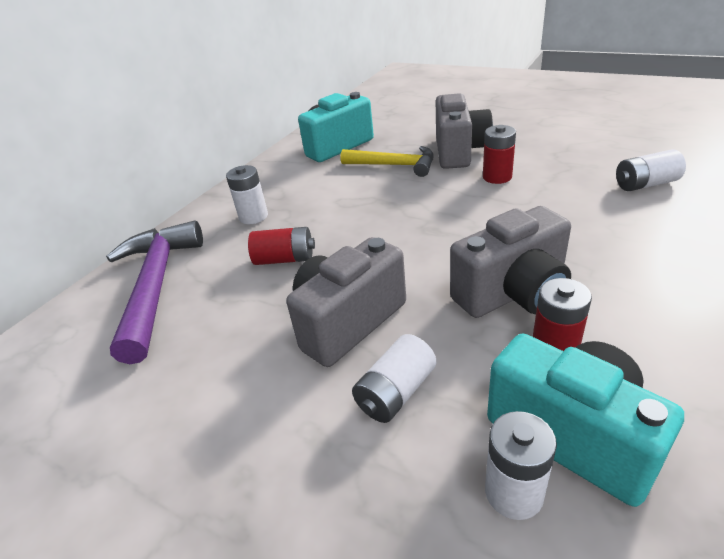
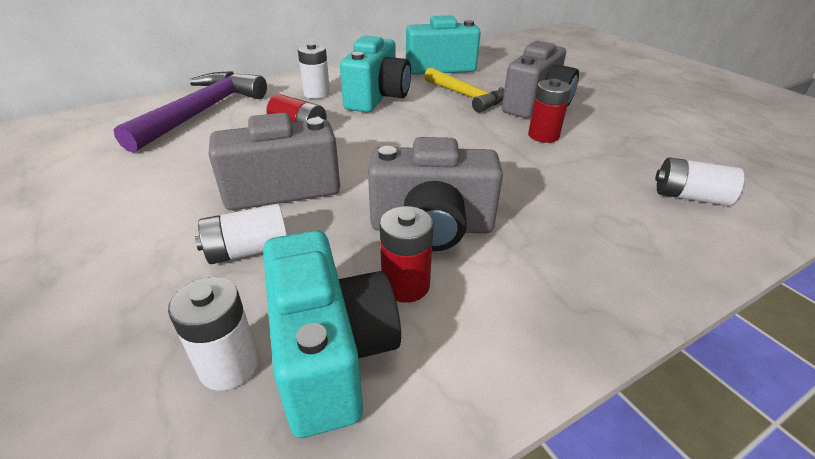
camera: 25 degrees right, 0 degrees up
(318, 198) = (377, 98): none -> turquoise camera

